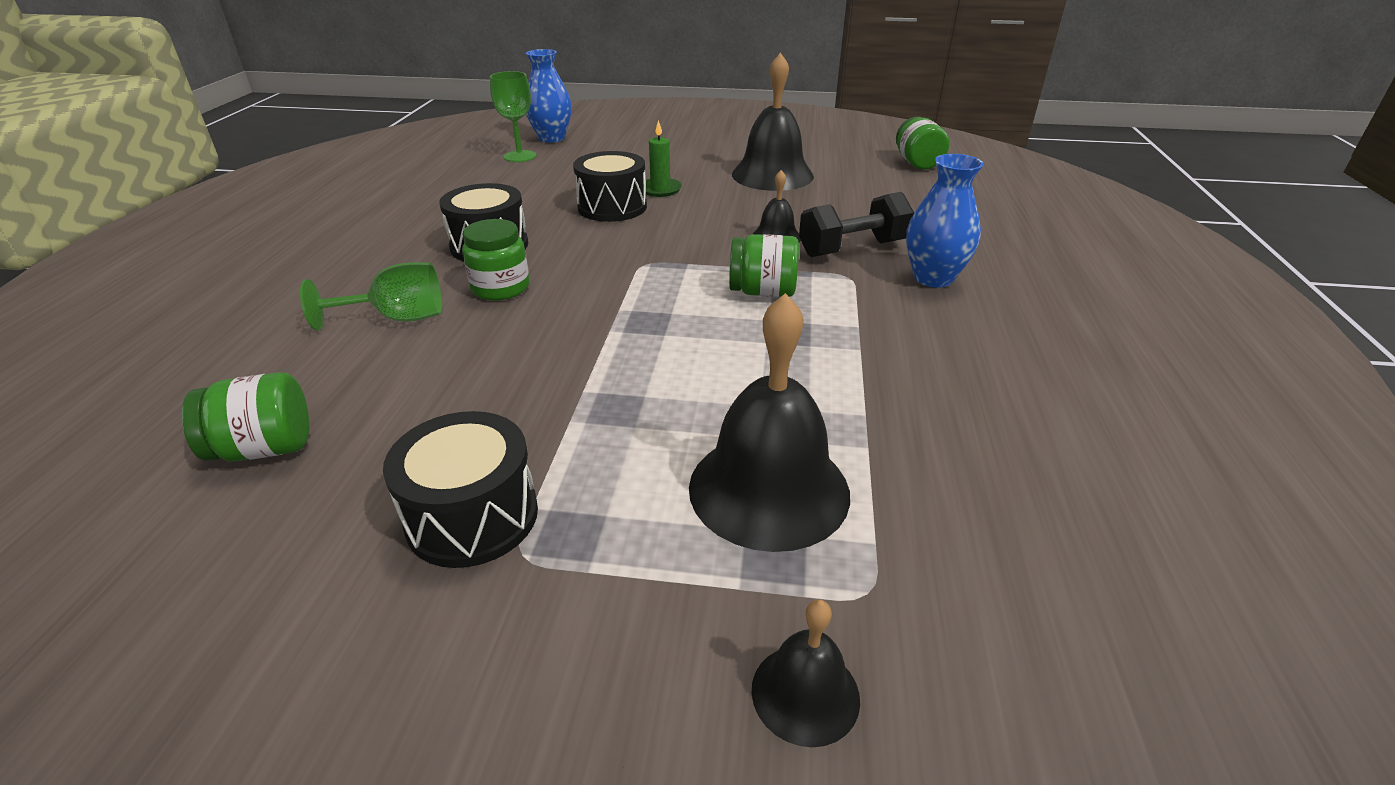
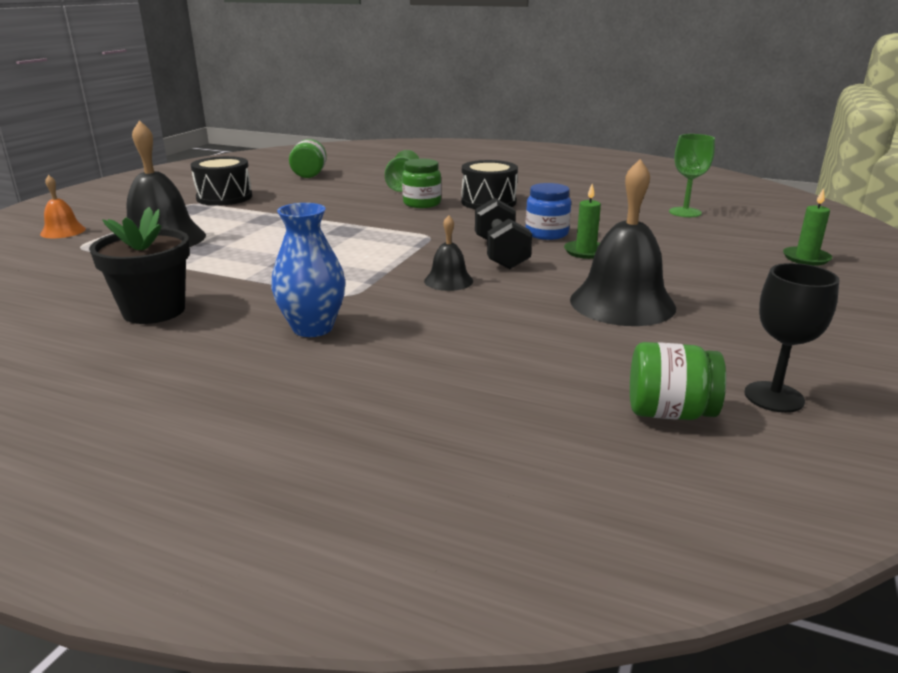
camera: 105 degrees right, 10 degrees down
(551, 138) = (745, 223): blue vase -> none
(612, 207) = (546, 234): black drum -> blue jar
(637, 126) = (806, 258): none -> green candle
(762, 292) = (353, 263): green jar -> none
(805, 693) = (63, 231): black bell -> orange bell
(852, 249) = (401, 306): black dumbbell -> black dumbbell (501, 254)
(872, 143) = (774, 397): none -> black goblet
(995, 379) = (154, 311): none -> black flower pot

